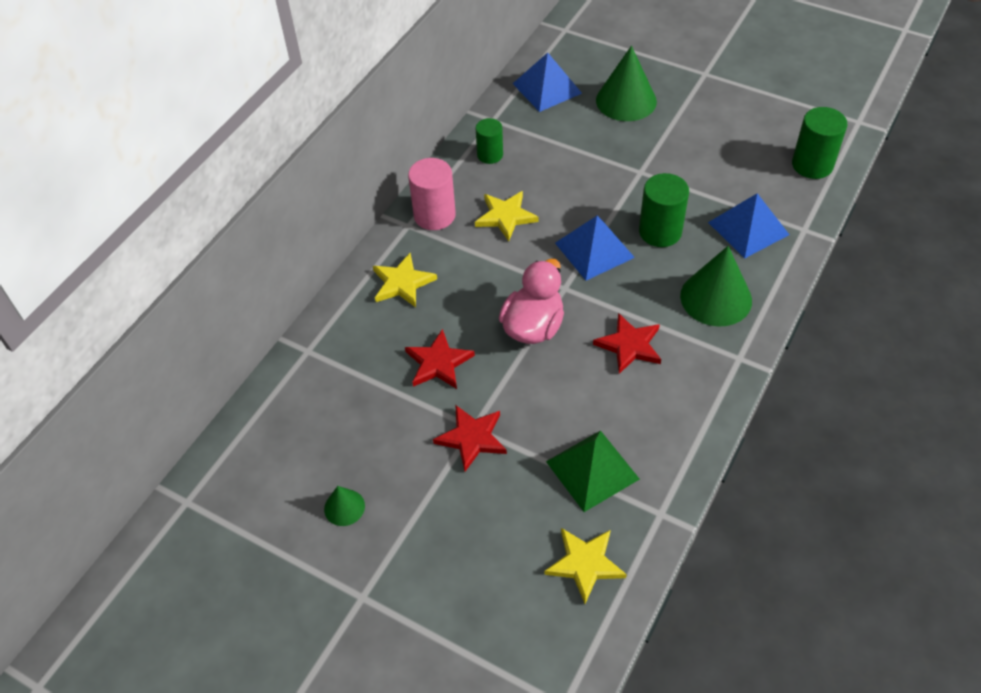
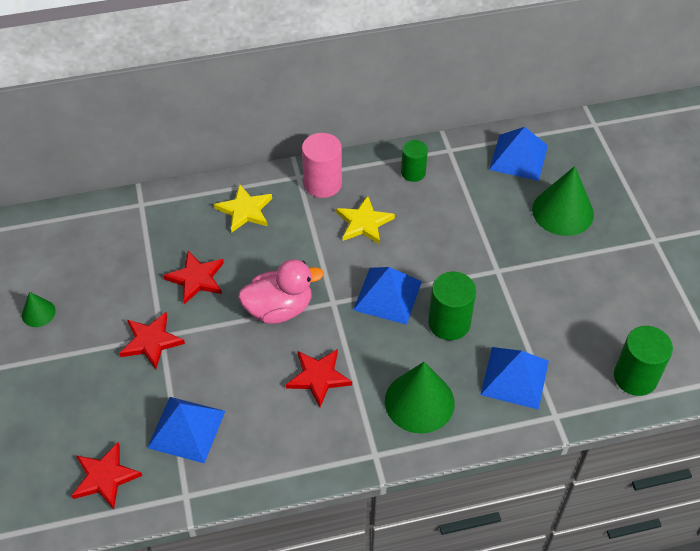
camera: 45 degrees right, 0 degrees up
(585, 564) = (105, 477): yellow star -> red star
(592, 470) = (186, 429): green pyramid -> blue pyramid

